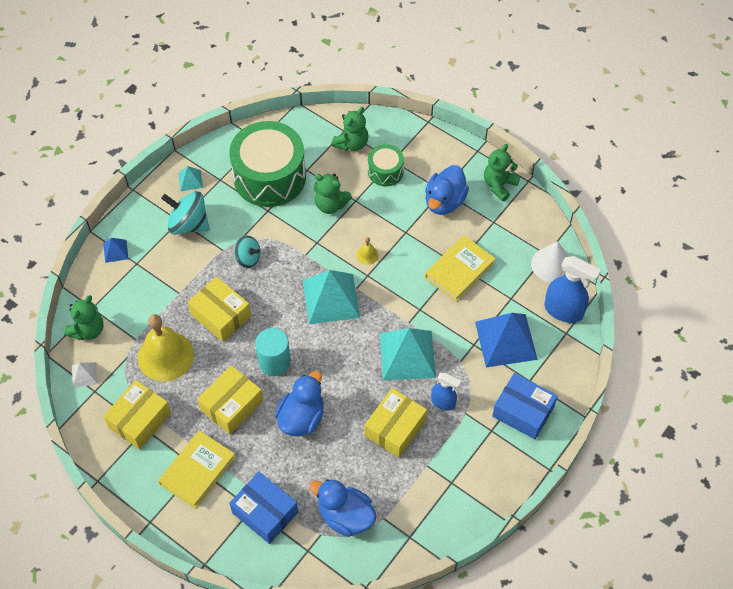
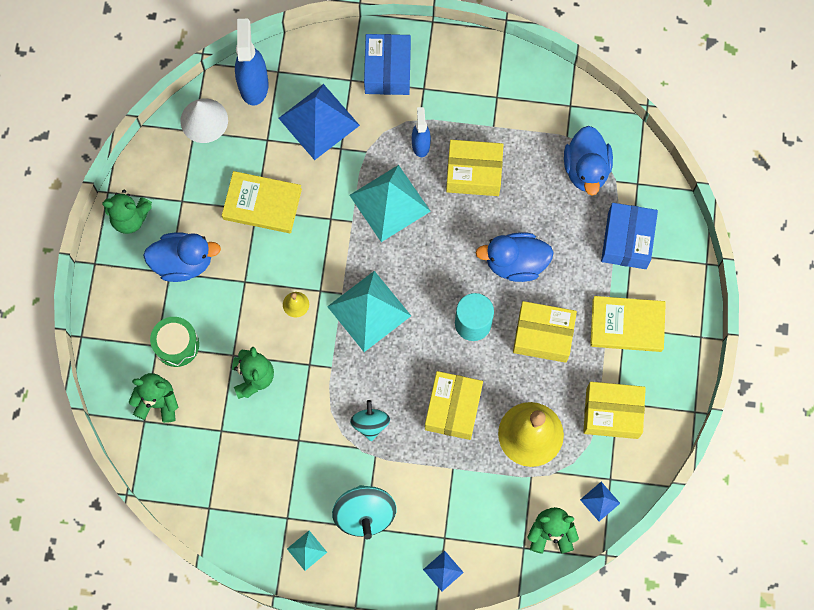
camera: 120 degrees left, 15 degrees up
(84, 375) = (600, 501): white pyramid -> blue pyramid
(269, 177) = (253, 465): green drum -> none

